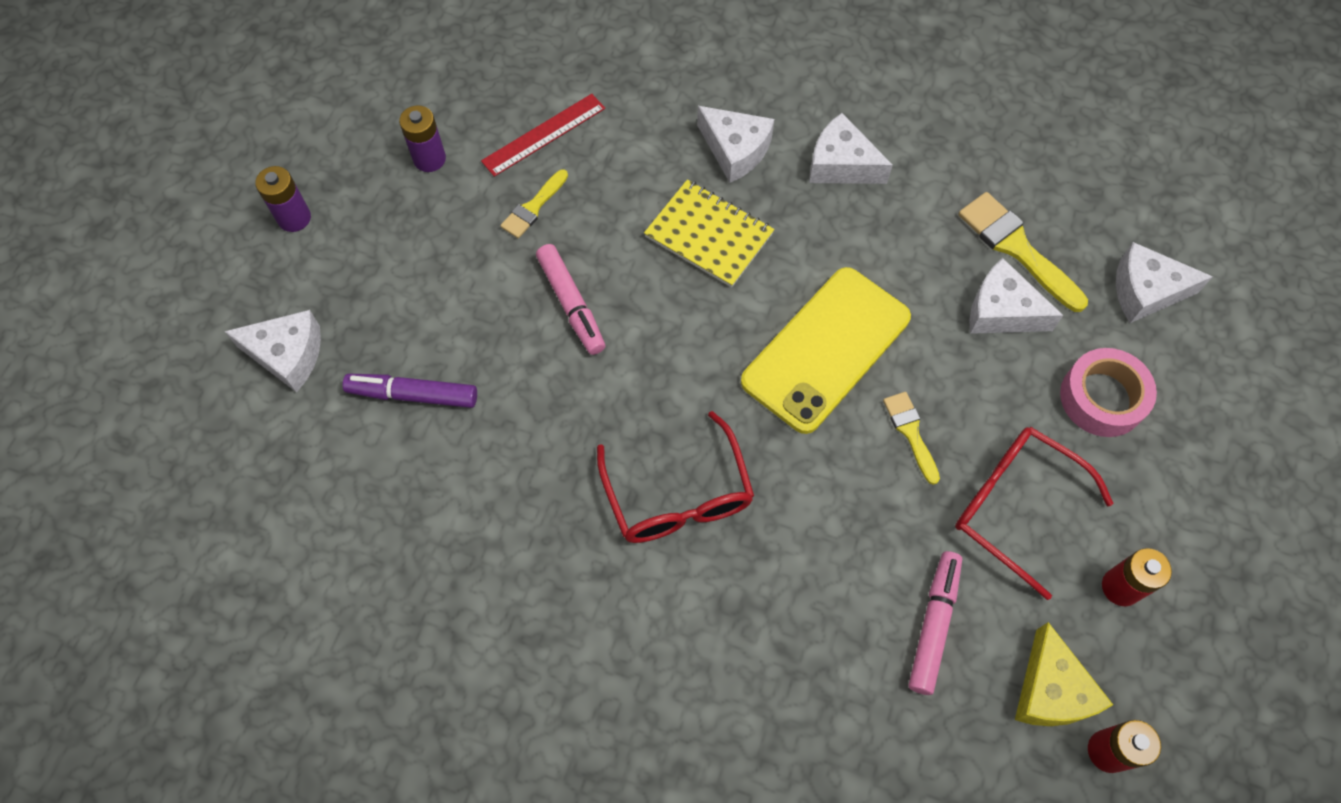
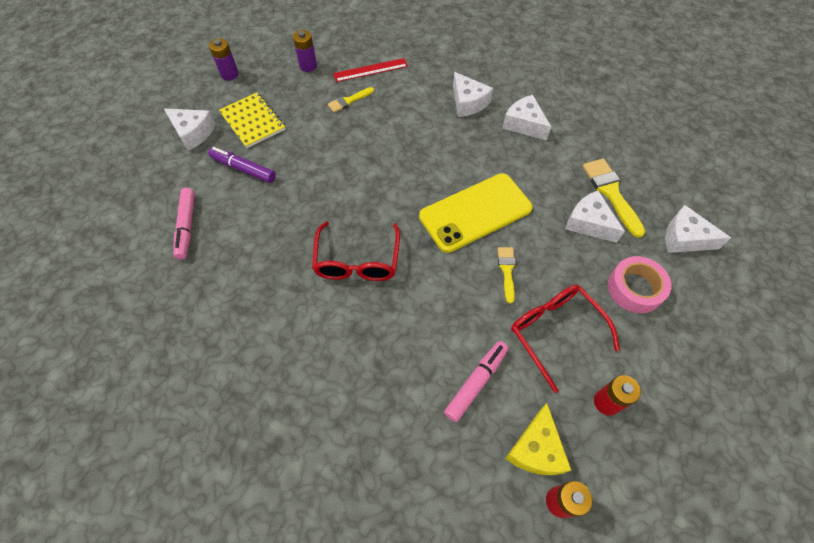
camera: 20 degrees right, 5 degrees down
(571, 304) = (346, 150): pink marker -> pink marker (187, 226)
(709, 235) = (435, 138): yellow notebook -> yellow notebook (253, 121)

